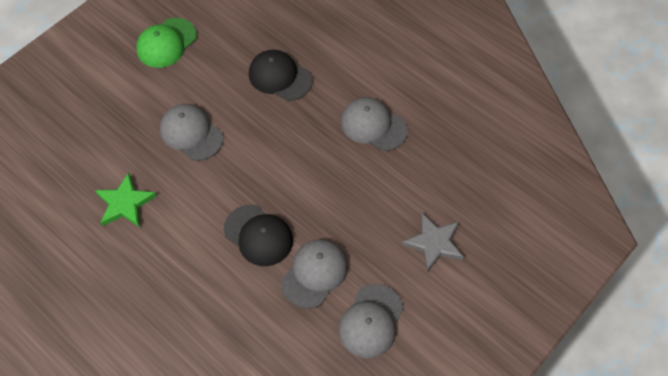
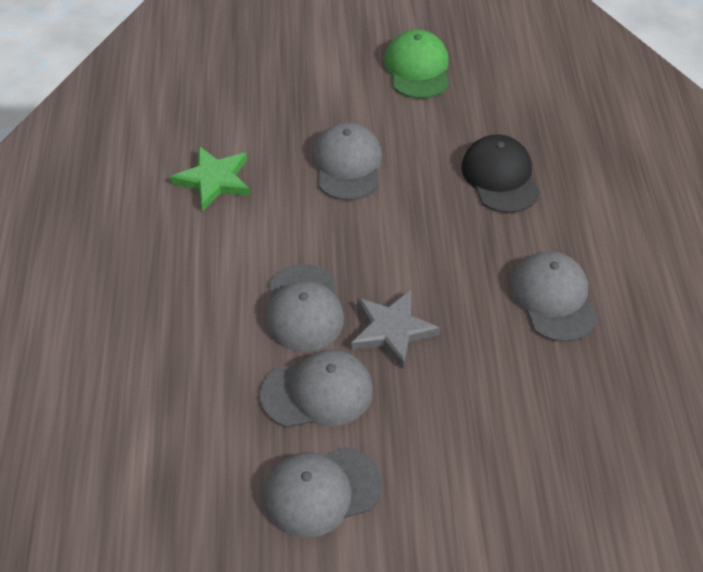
camera: 45 degrees right, 10 degrees down
(166, 43) = (417, 68): green cap -> green cap turned 90 degrees clockwise
(258, 235) = (303, 308): black cap -> grey cap
(434, 243) = (487, 475): grey star -> grey star (392, 330)

